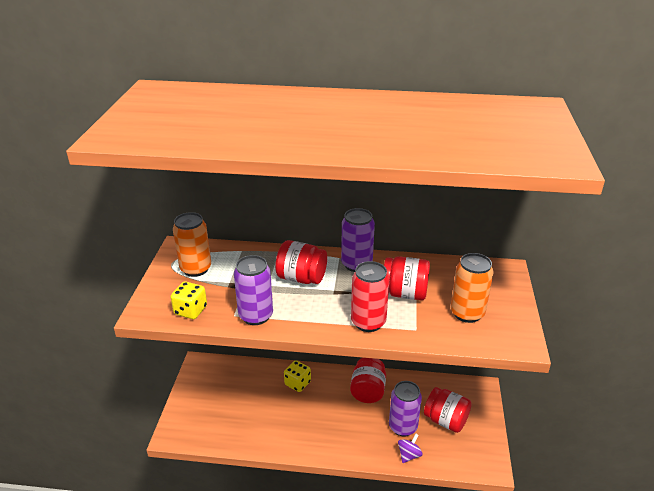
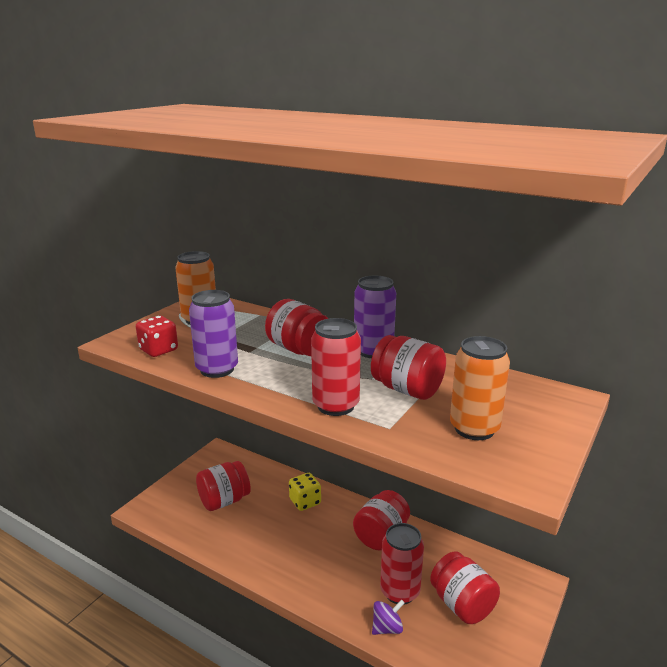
camera: 25 degrees right, 10 degrees down
(190, 310) = (158, 350): yellow dice -> red dice
(234, 404) = (224, 501): none -> red jar
(403, 427) = (400, 591): purple can -> red can

